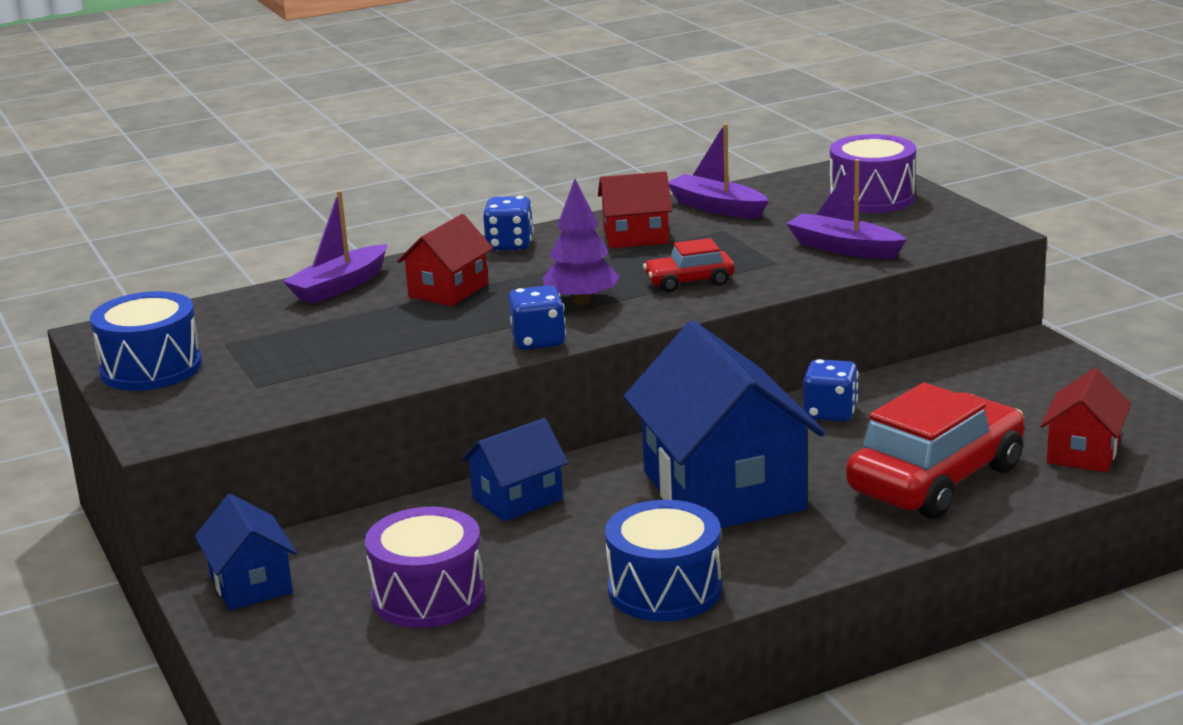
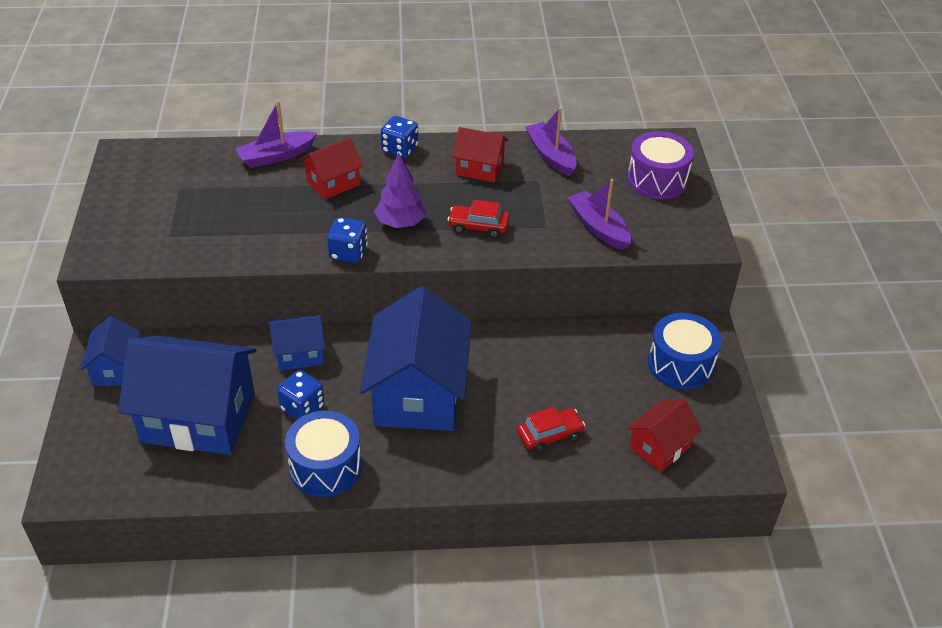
camera: 20 degrees right, 20 degrees up
(151, 368) = (126, 197): blue drum -> blue drum (680, 364)
(428, 596) = (198, 418): purple drum -> blue house
(830, 413) = (531, 347): blue dice -> blue dice (302, 407)
(936, 479) = (549, 435): red car -> red car, size x0.48

